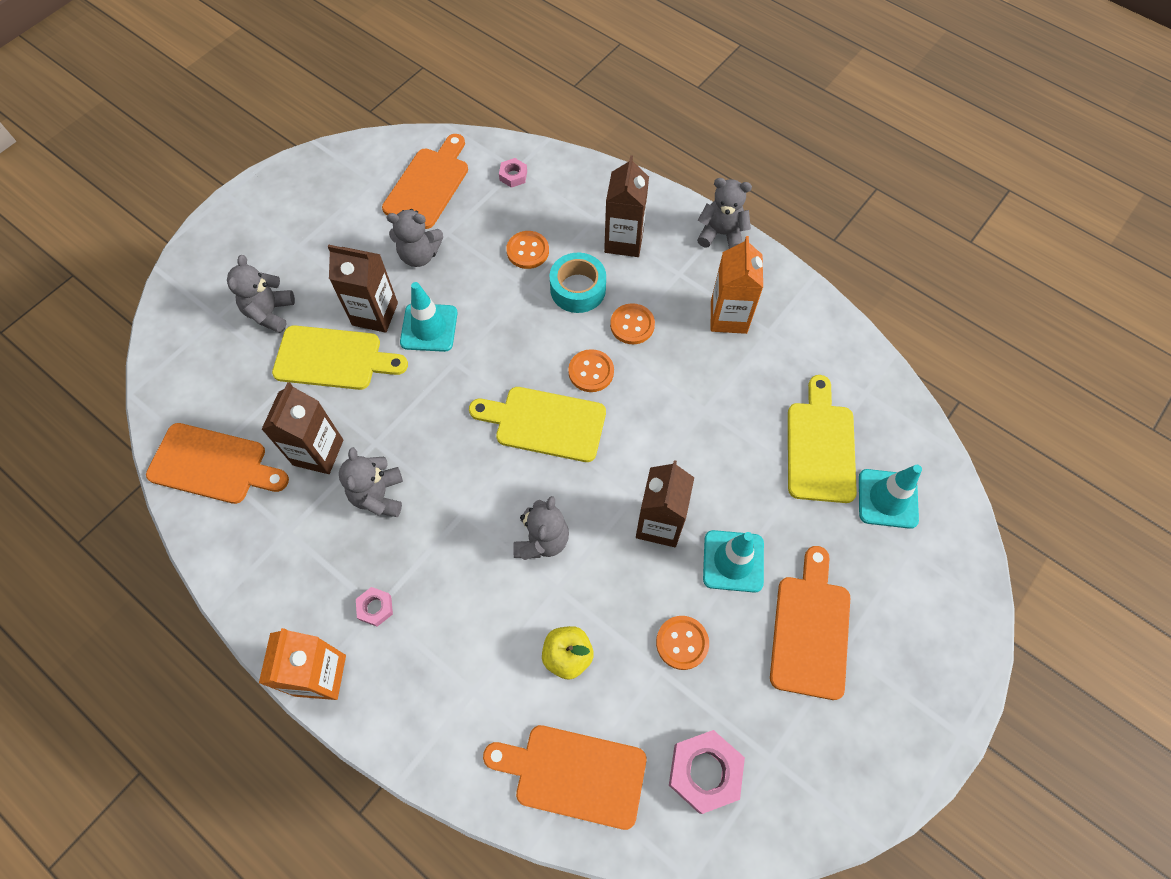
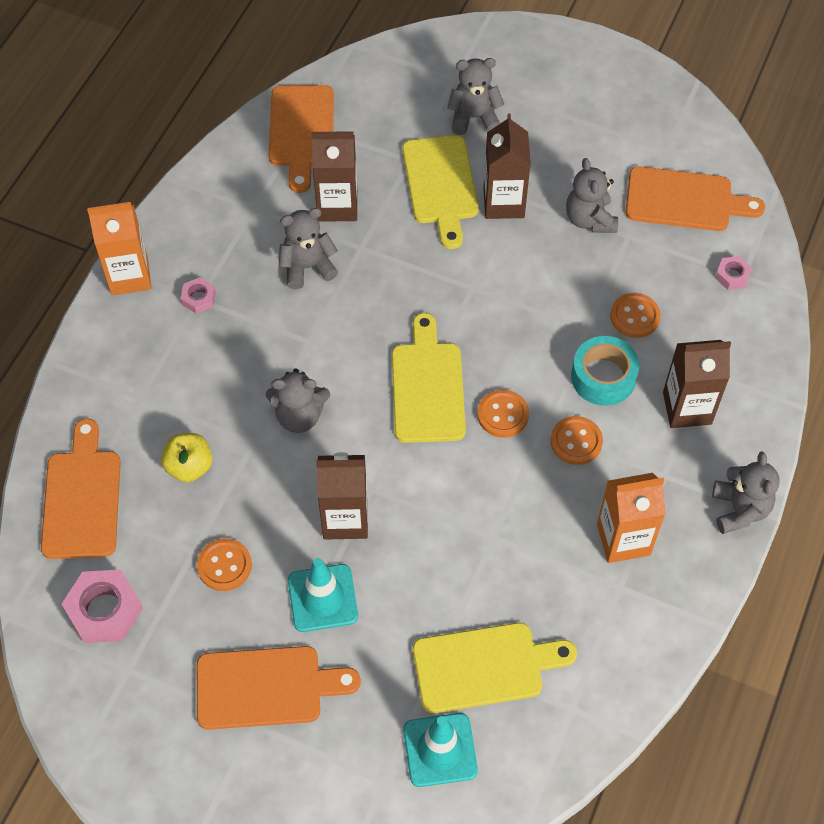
camera: 75 degrees right, 5 degrees down
(429, 327) = (504, 253): turquoise traffic cone -> none

